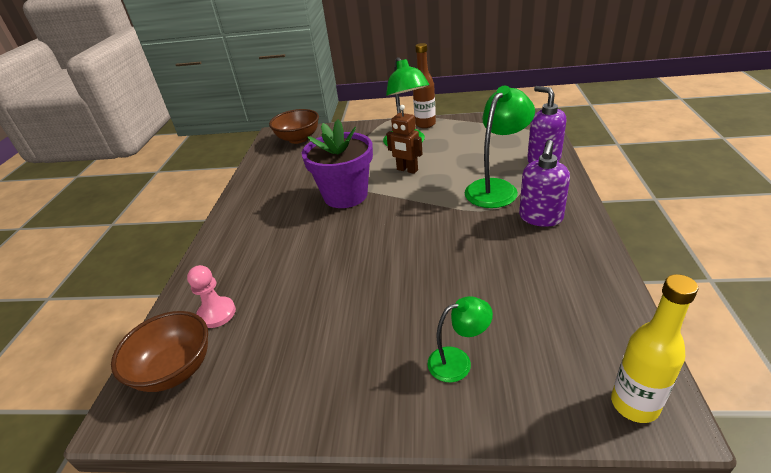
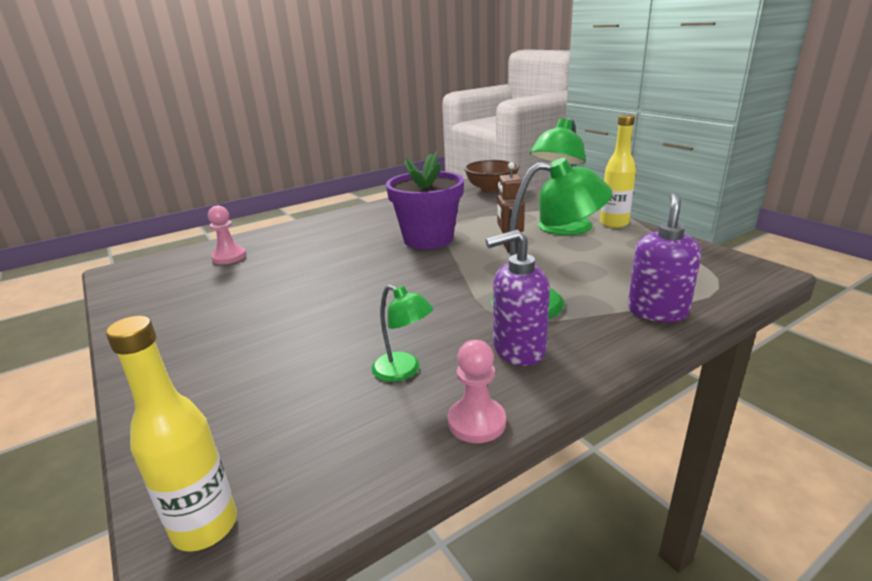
camera: 50 degrees right, 10 degrees down
(175, 370) = (164, 269): brown bowl -> none
(425, 124) = (614, 223): brown bottle -> yellow bottle
(458, 361) = (224, 379): green lamp -> green lamp (404, 371)
(600, 259) = (476, 422): none -> pink pawn

